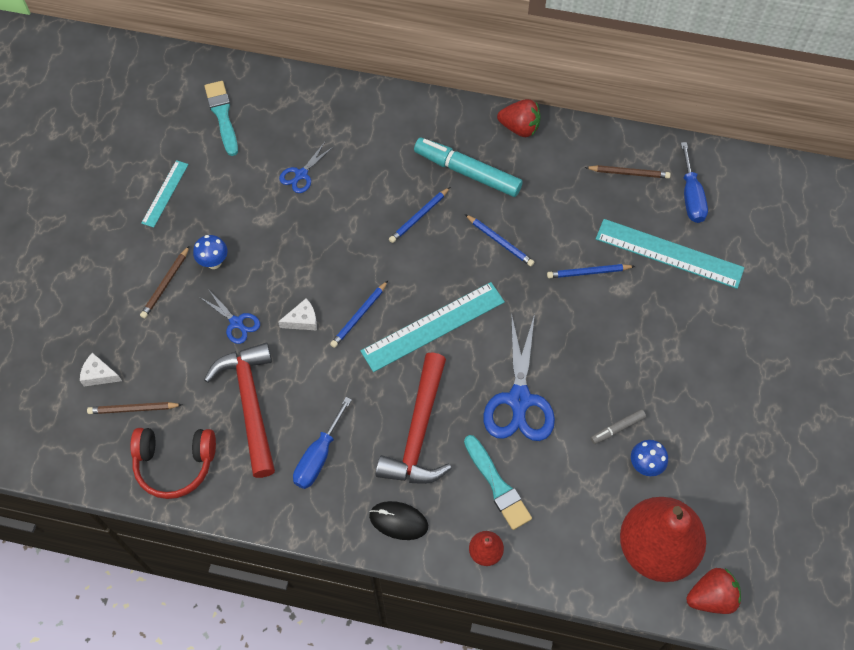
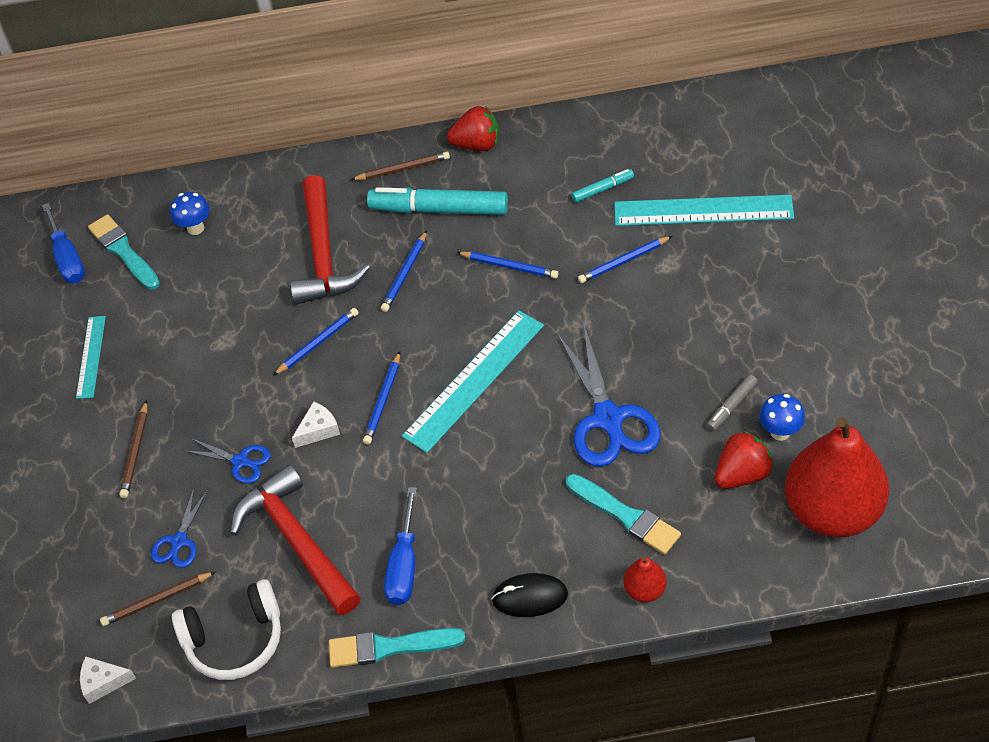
camera: 15 degrees left, 10 degrees down
(99, 375) = (98, 579): white cheese -> white cheese (103, 682)
(175, 464) = (235, 639): red headphones -> white headphones
(214, 262) = (184, 408): blue mushroom -> blue mushroom (195, 228)
(281, 517) = (389, 647): none -> turquoise brush
(301, 174) = (246, 279): blue scissors -> blue scissors (179, 541)
(331, 248) = (318, 343): none -> blue pencil
(418, 432) = (509, 495): red hammer -> red hammer (323, 255)
(599, 204) = (602, 189): none -> turquoise marker
(629, 173) = (621, 147): brown pencil -> brown pencil (403, 169)
(691, 196) = (699, 146): blue screwdriver -> blue screwdriver (68, 259)
(711, 597) = (916, 536): red strawberry -> red strawberry (742, 474)

